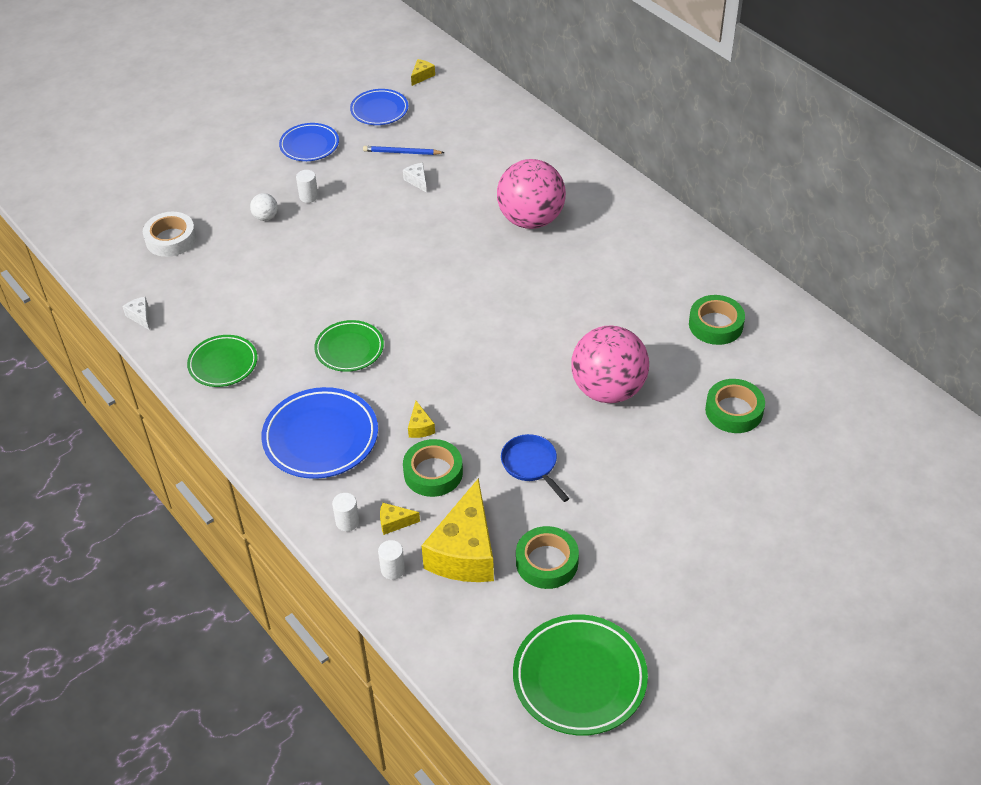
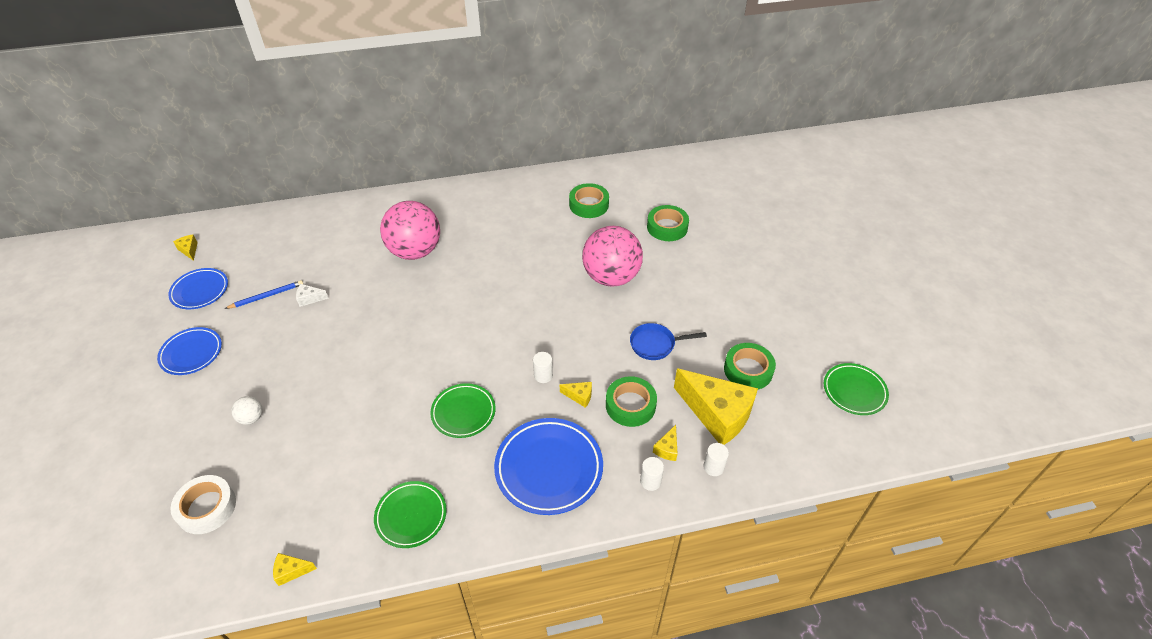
camera: 65 degrees left, 0 degrees up
(140, 316) = (291, 571): white cheese -> yellow cheese
(308, 196) = (256, 377): white cylinder -> white cylinder (543, 375)
(402, 152) = (267, 296): blue pencil -> blue pencil turned 150 degrees counterclockwise
(579, 678) = (854, 391): green plate -> green plate, size x0.63

